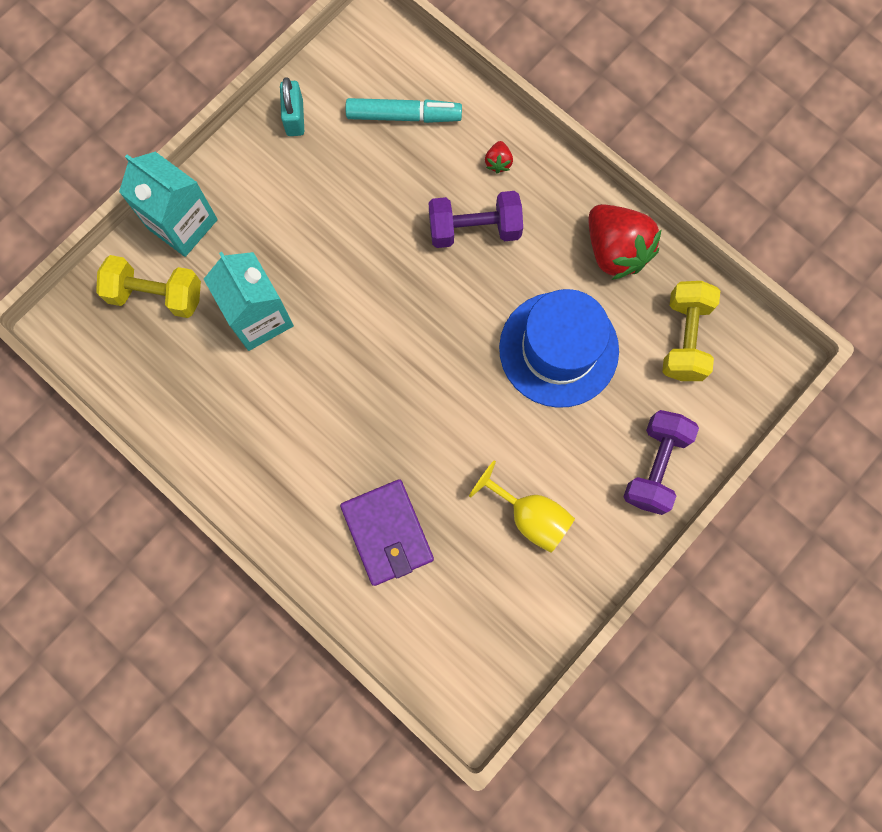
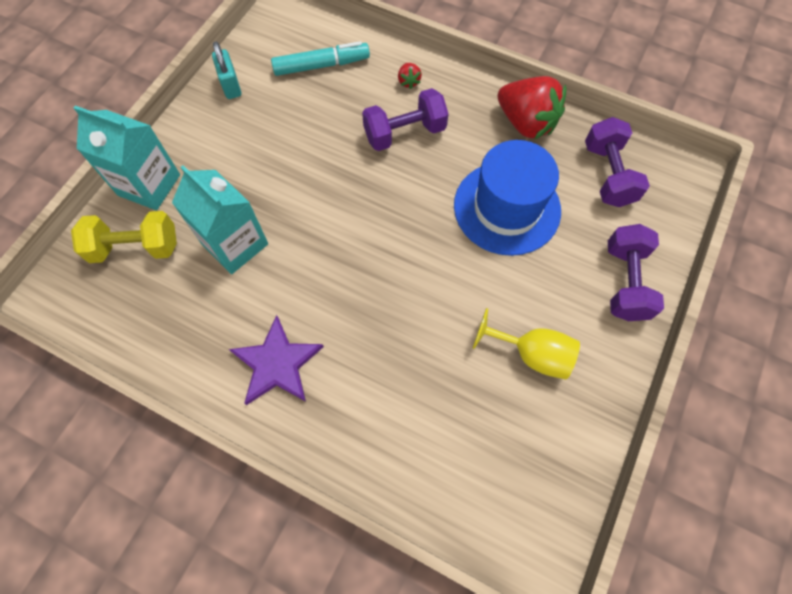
camera: 15 degrees left, 10 degrees down
(273, 458) = (277, 363): none -> purple star
(387, 533) = (404, 405): purple wallet -> none
(684, 338) = (607, 175): yellow dumbbell -> purple dumbbell

